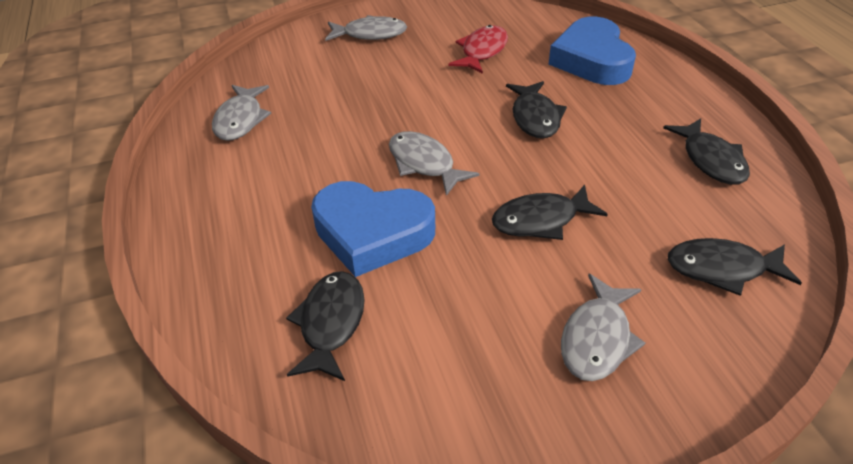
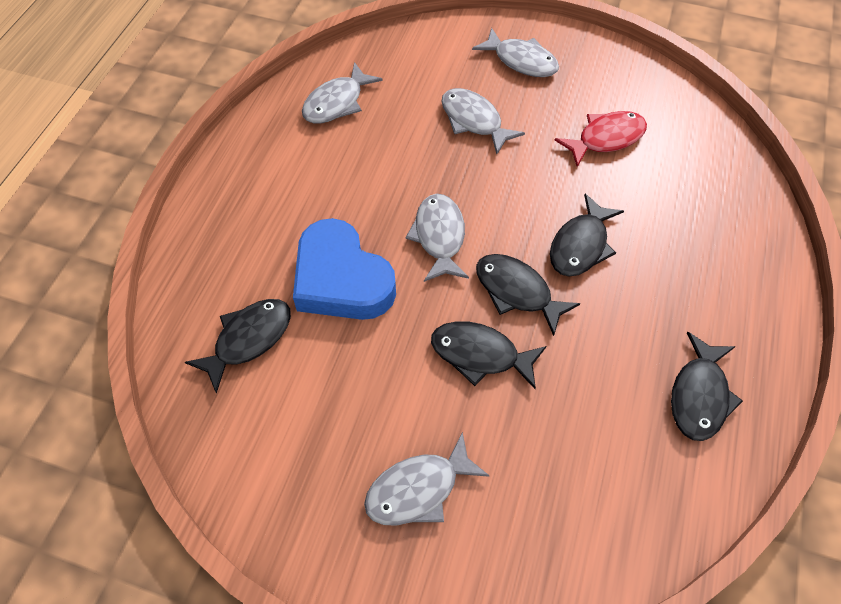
camera: 35 degrees right, 15 degrees up
(372, 82) = (474, 121): none -> grey fish
(592, 60) = (705, 210): blue heart -> none
(722, 269) = (585, 506): black fish -> black fish (517, 292)

